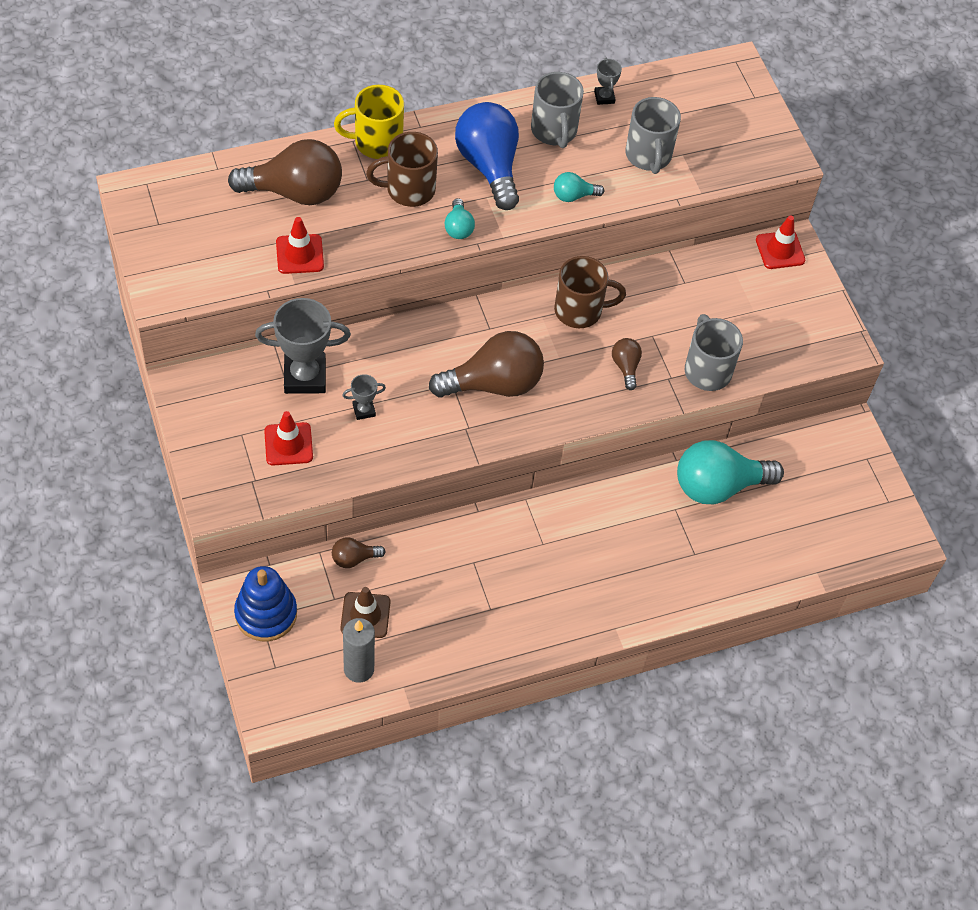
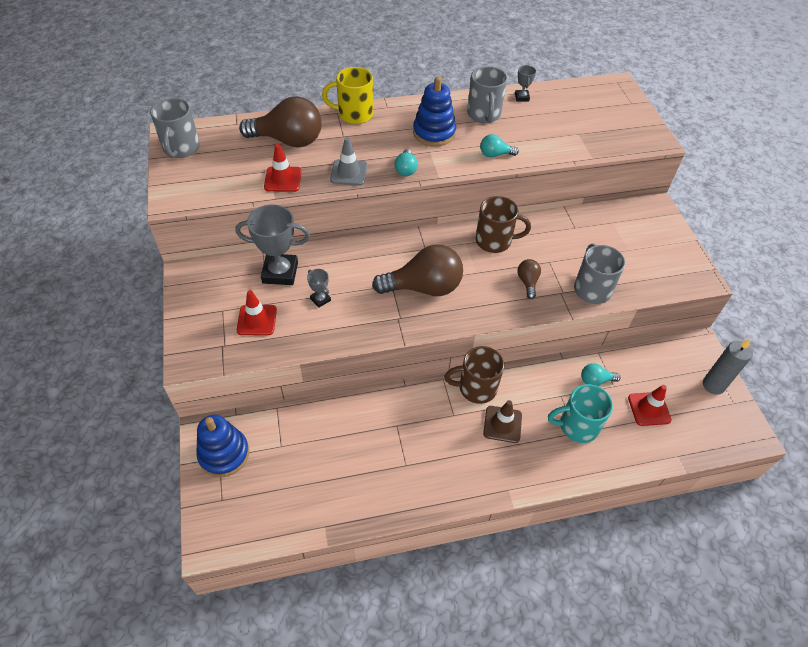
camera: 10 degrees right, 5 degrees down
(354, 558) = (302, 415): brown light bulb -> none
(359, 669) = (290, 507): grey candle -> grey candle (713, 385)
(364, 410) = (320, 299): grey trophy -> grey trophy turned 60 degrees clockwise
(365, 615) = (303, 462): brown traffic cone -> brown traffic cone (502, 424)
(384, 238) = (349, 173): none -> grey traffic cone
(408, 190) = (372, 144): brown mug -> brown mug (476, 388)
(489, 166) = (434, 133): blue light bulb -> blue stacking toy
(648, 156) = (552, 133): grey mug -> grey mug (181, 148)
(696, 545) = (577, 426): none -> turquoise mug
(718, 486) = (595, 380): turquoise light bulb -> turquoise light bulb, size x0.47
(780, 250) = (647, 211): red traffic cone -> red traffic cone (649, 409)

